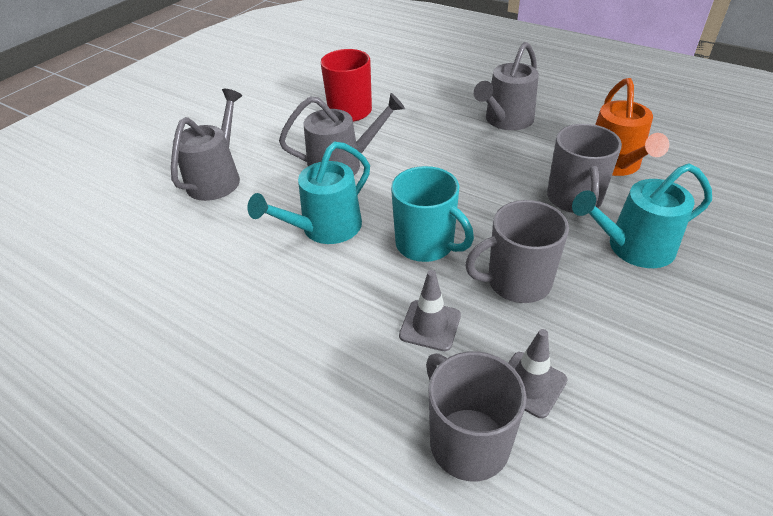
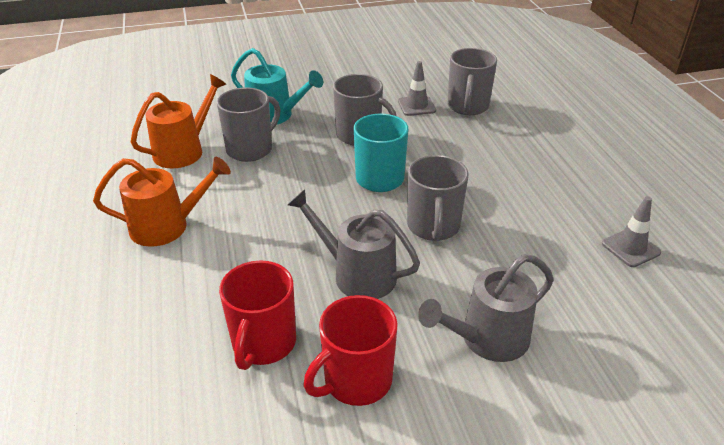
camera: 140 degrees left, 5 degrees down
(279, 123) = (356, 381): none -> red mug
(325, 228) = (433, 227): turquoise watering can -> grey mug
(430, 325) = (432, 144): grey traffic cone -> grey traffic cone (630, 248)
(506, 120) = (167, 226): grey watering can -> orange watering can

